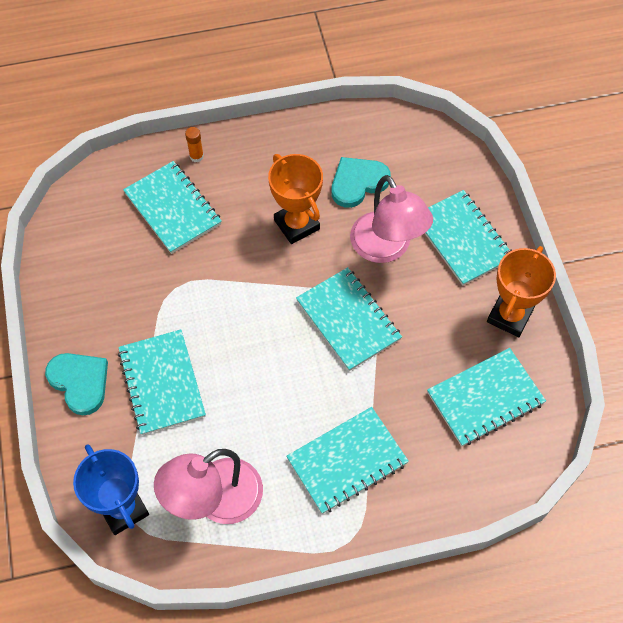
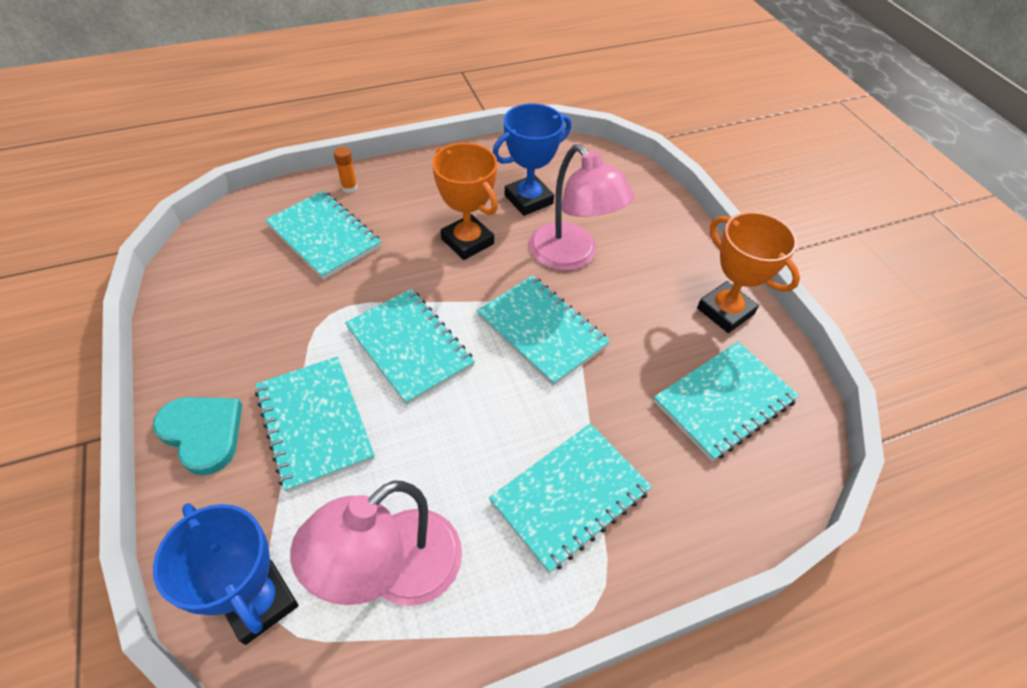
camera: 10 degrees left, 10 degrees down
(358, 183) = (528, 199): turquoise heart -> blue trophy
(462, 239) = (652, 242): turquoise notebook -> turquoise notebook (409, 347)
(509, 316) = (725, 311): orange trophy -> orange trophy turned 60 degrees counterclockwise

